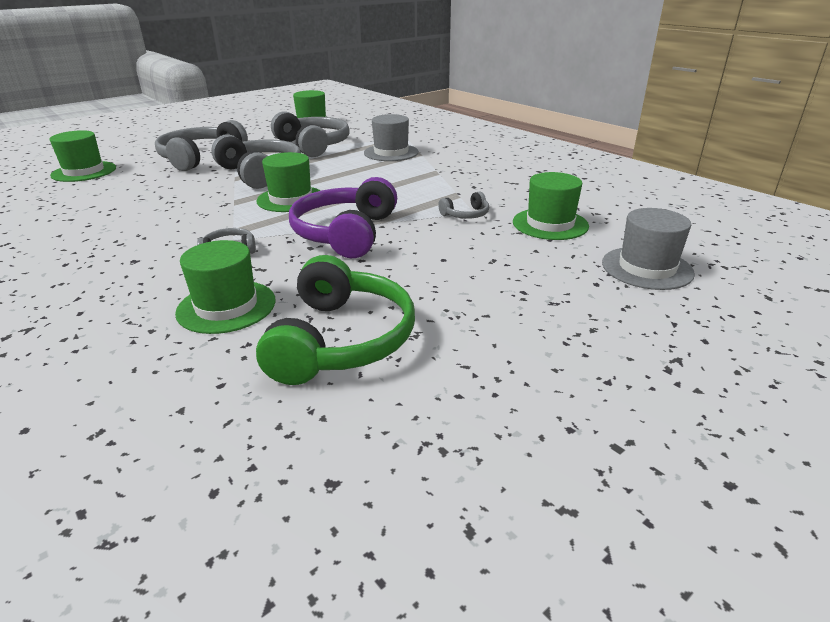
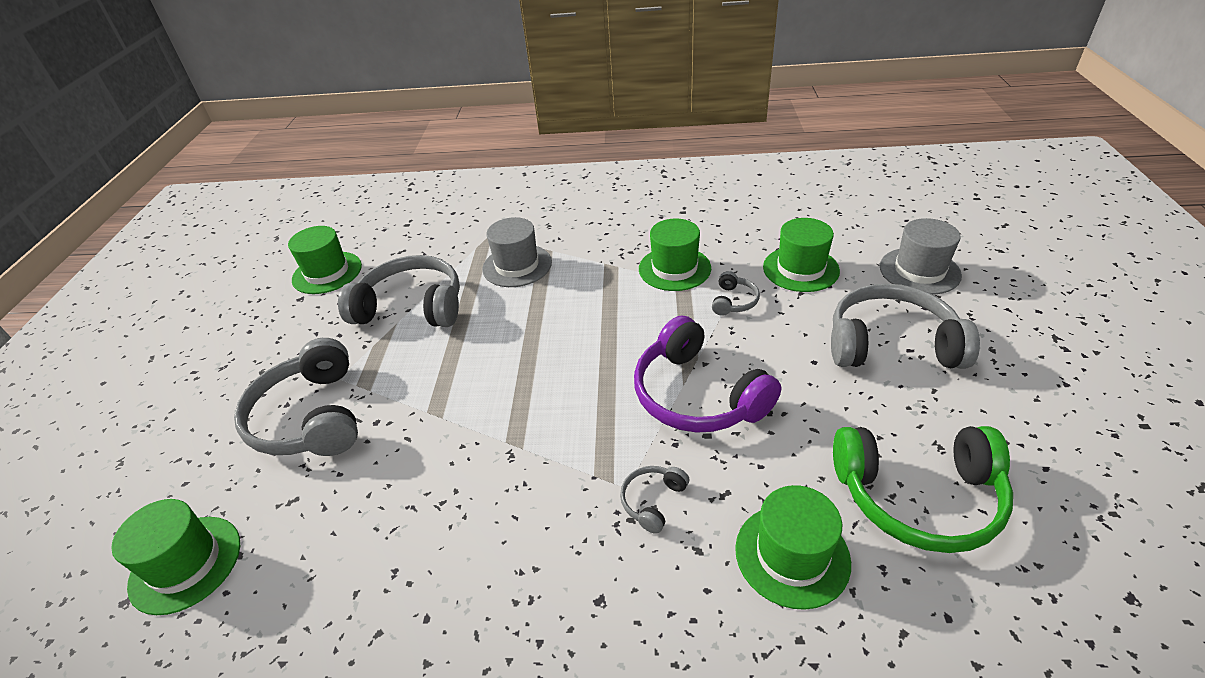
camera: 45 degrees left, 10 degrees up
(261, 173) = (447, 386): grey headphones -> grey headphones (891, 344)
(291, 199) = (561, 395): green hat -> green hat (674, 268)
(341, 340) = (918, 497): green headphones -> green headphones turned 135 degrees clockwise

